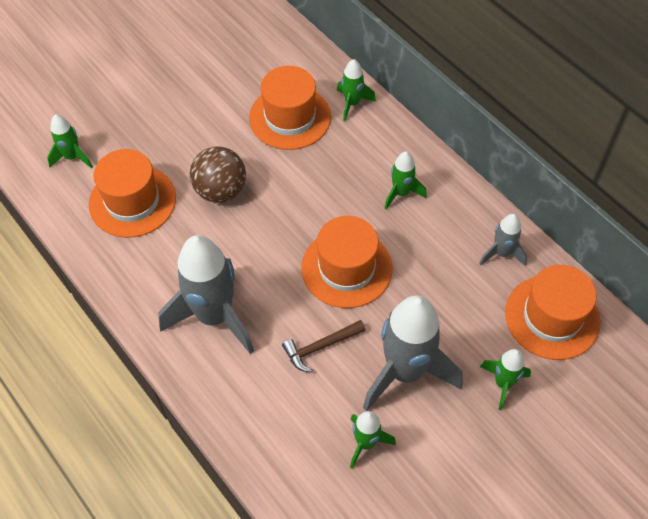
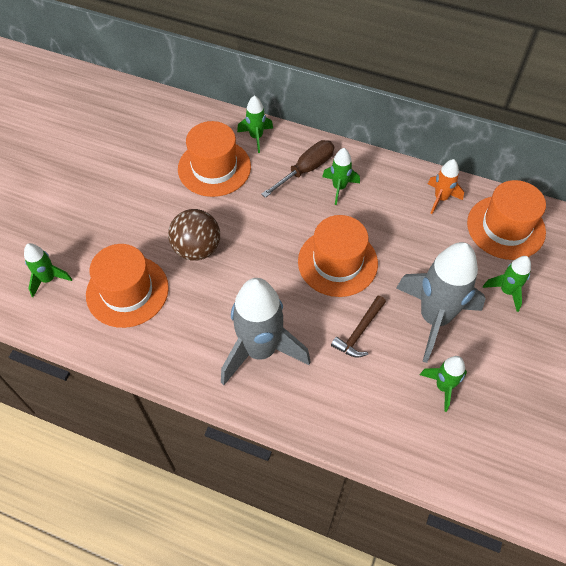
camera: 30 degrees left, 0 degrees up
(379, 159) = (306, 170): none -> brown screwdriver
(501, 253) = (440, 198): grey rocket -> orange rocket

